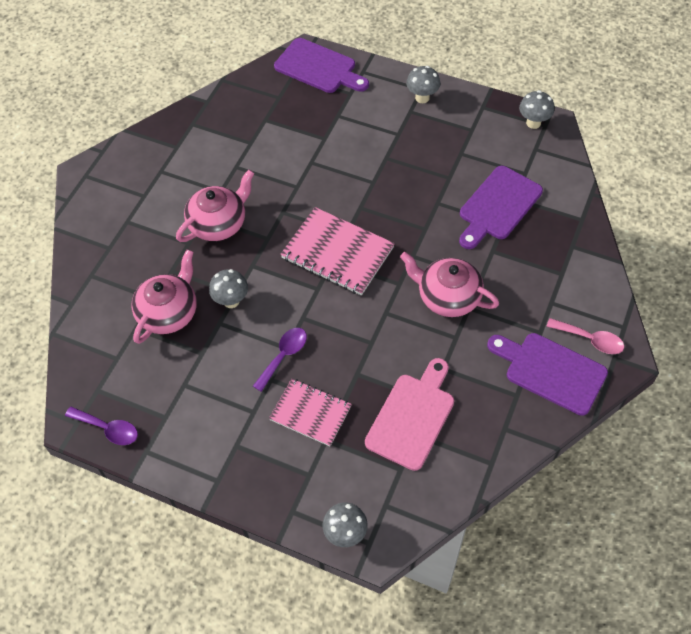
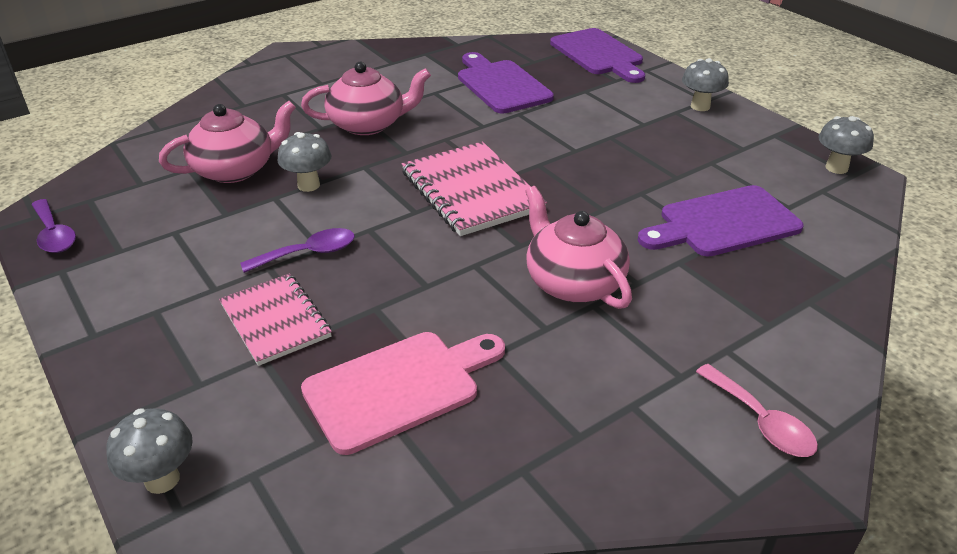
camera: 30 degrees right, 20 degrees down
(550, 371) = (660, 431): purple cutting board -> purple cutting board (501, 85)

